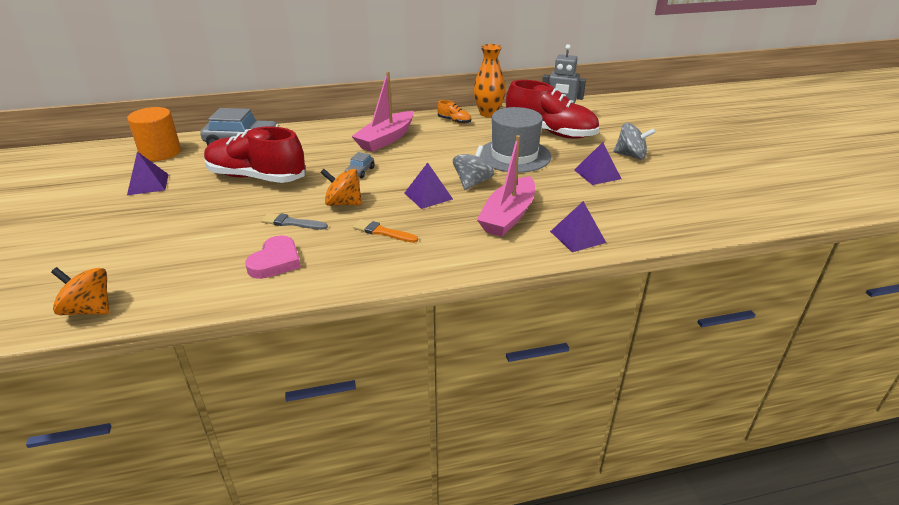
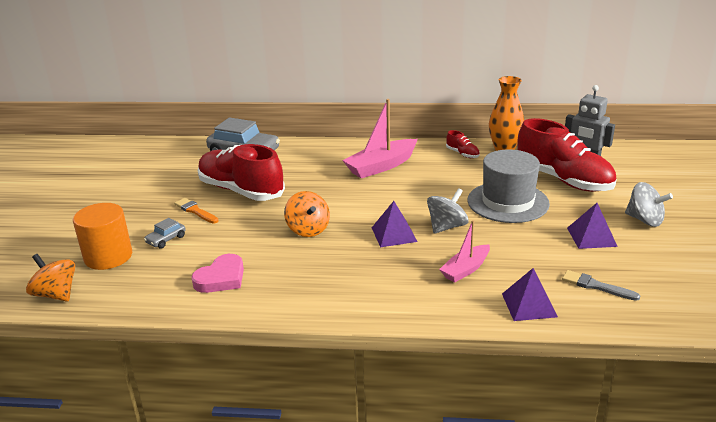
camera: 20 degrees right, 5 degrees down
(148, 184) = (146, 184): purple pyramid -> none
(160, 153) = (169, 154): orange cylinder -> orange cylinder (108, 257)
(291, 223) = (252, 242): grey brush -> grey brush (596, 286)
(343, 203) = (308, 229): orange spinning top -> orange spinning top turned 150 degrees counterclockwise
(360, 172) = (339, 198): grey car -> grey car (166, 239)
(382, 232) = (331, 265): orange brush -> orange brush (195, 211)
(454, 121) = (462, 154): orange shoe -> red shoe
(508, 216) = (465, 269): pink boat -> pink boat, size x0.61

